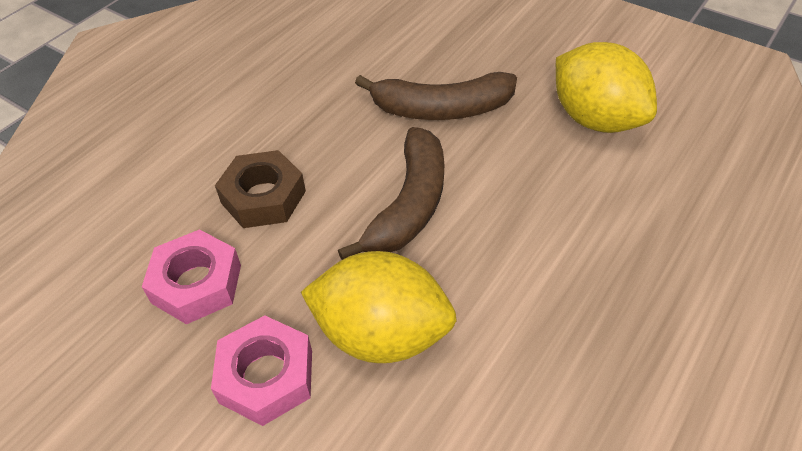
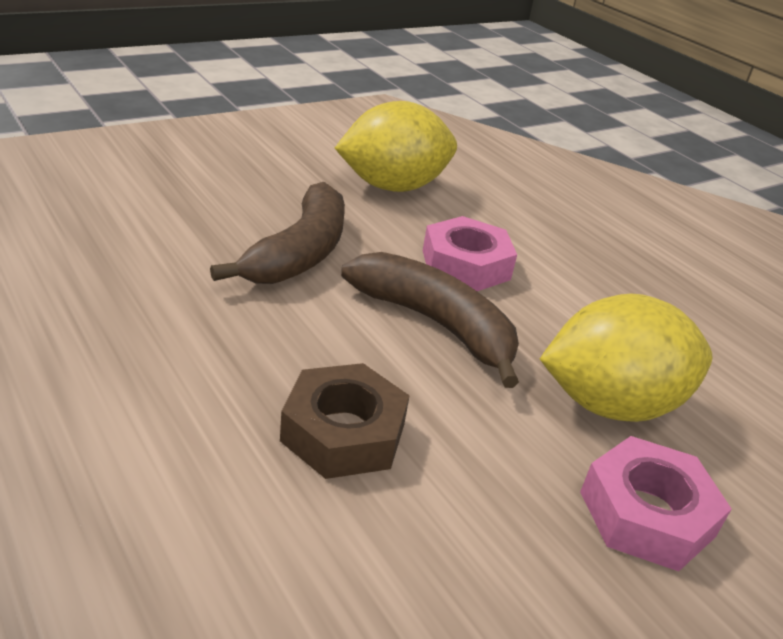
camera: 75 degrees left, 15 degrees down
(196, 283) = (471, 545): pink nut -> pink nut (465, 265)
(381, 334) = (610, 404): yellow lemon -> yellow lemon turned 45 degrees clockwise

